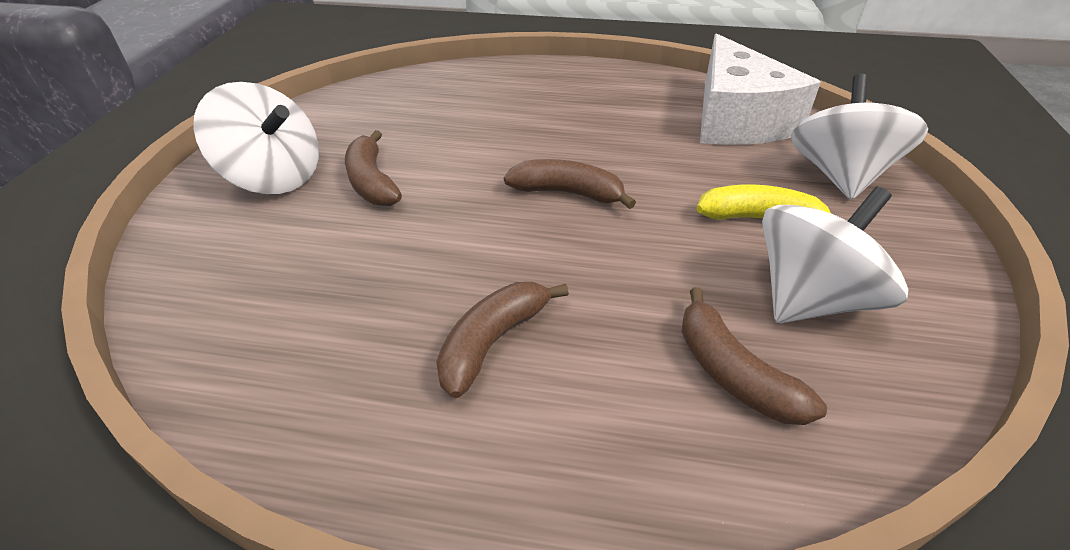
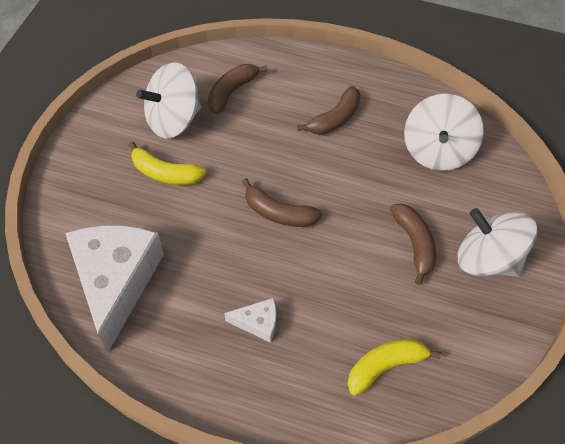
camera: 175 degrees left, 15 degrees up
(426, 96) = (385, 366): none -> yellow banana
(564, 108) = (258, 323): none -> white cheese
(732, 373) = (232, 92): brown banana -> brown banana turned 120 degrees counterclockwise
(839, 175) = (87, 204): white spinning top -> white spinning top (436, 151)

